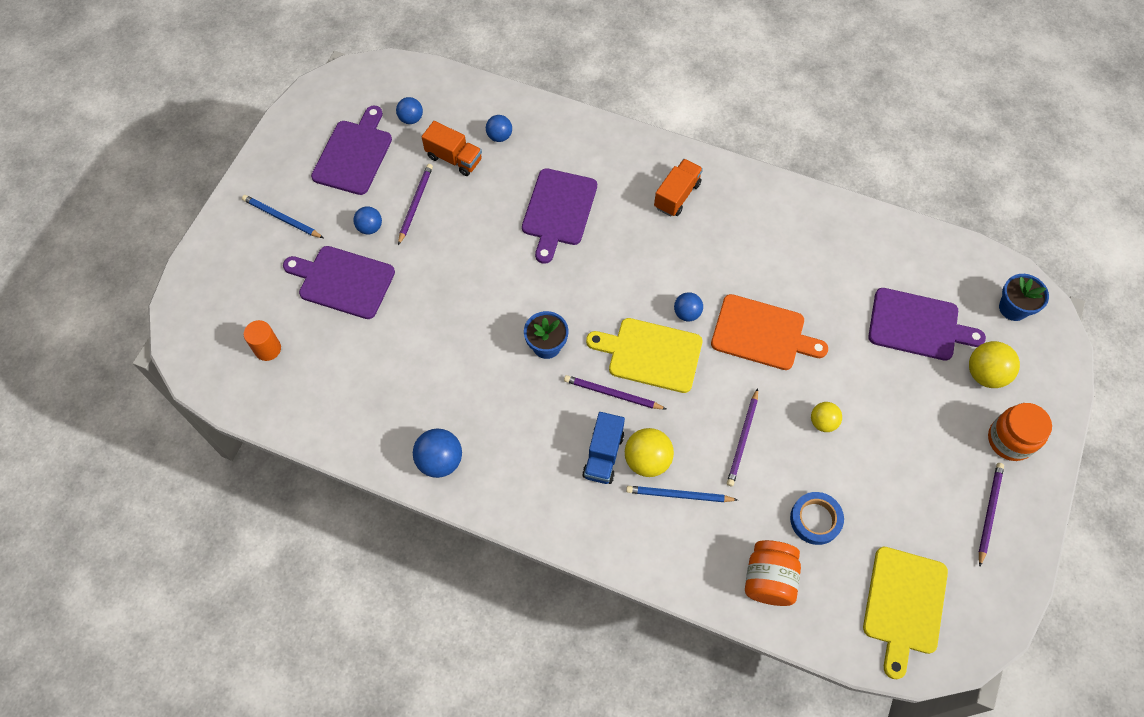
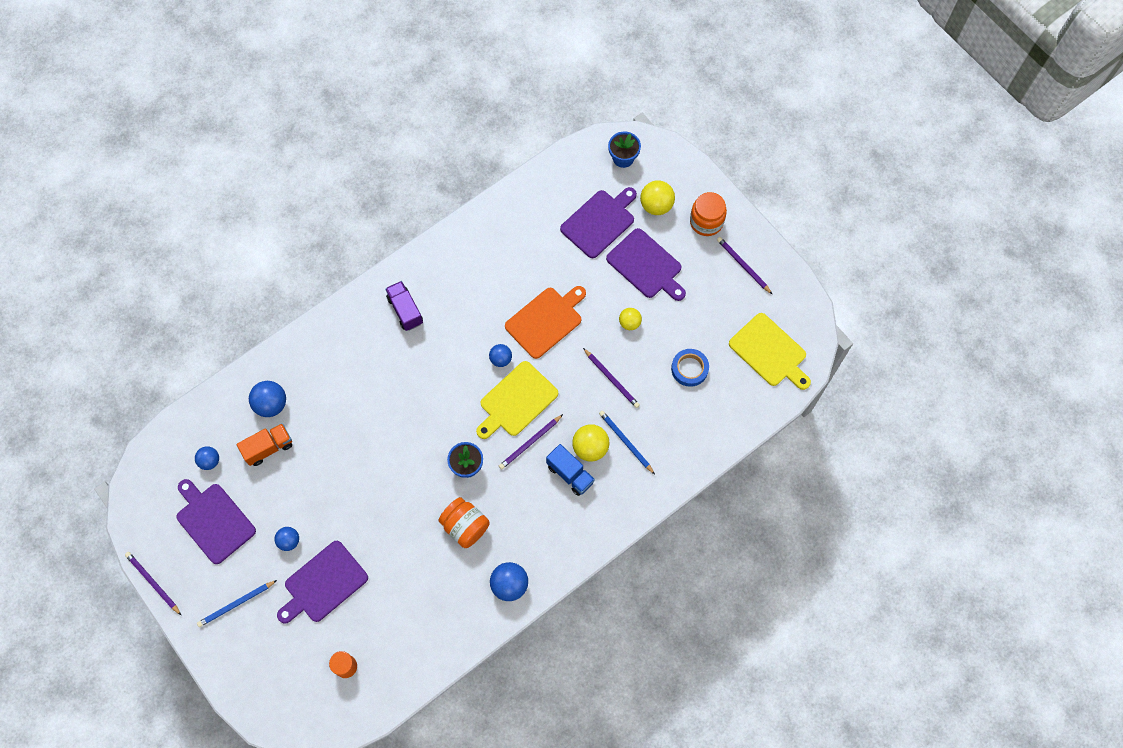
camera: 60 degrees left, 5 degrees up
(415, 204) = (290, 497): purple pencil -> purple pencil (153, 583)
(499, 136) = (271, 404): blue ball -> blue ball, size x1.57
(558, 211) = (364, 398): purple cutting board -> purple cutting board (646, 266)
(677, 195) = (405, 310): orange truck -> purple truck
(679, 495) = (625, 442): blue pencil -> blue pencil turned 105 degrees clockwise
(769, 579) = (710, 420): orange jar -> orange jar (465, 526)

